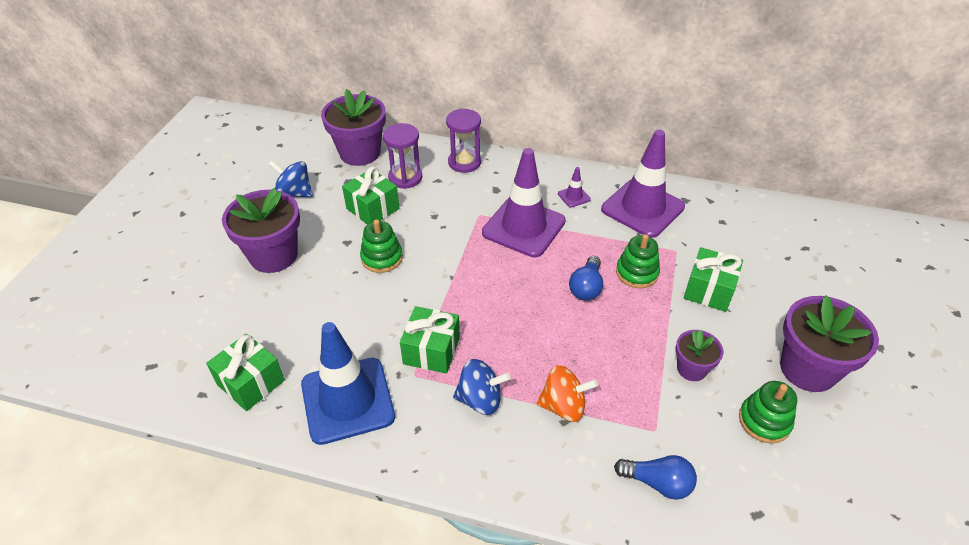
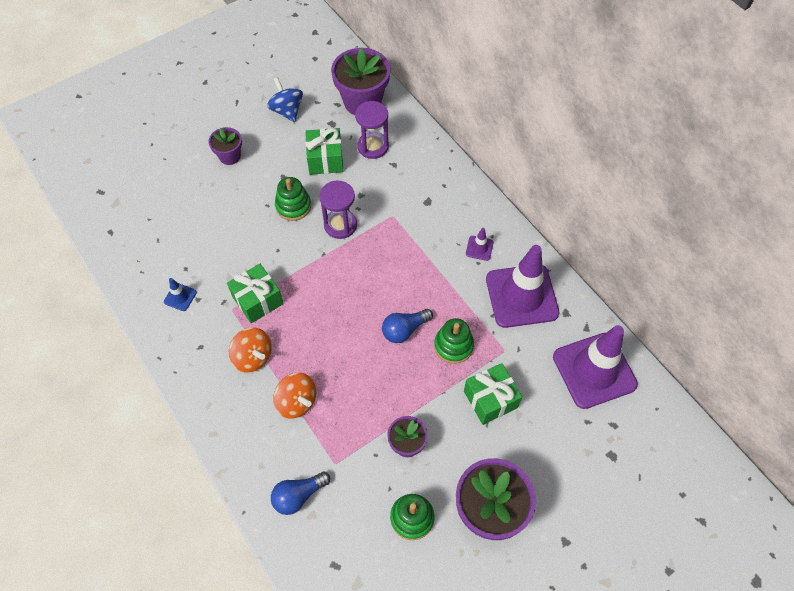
camera: 40 degrees right, 15 degrees up
(251, 382) = (140, 243): green gift -> none
(273, 255) = (230, 156): purple flower pot -> purple flower pot, size x0.54
(347, 400) = (180, 297): blue traffic cone -> blue traffic cone, size x0.40
(464, 162) = (429, 160): purple hourglass -> purple hourglass (340, 225)
(480, 399) = (253, 357): blue spinning top -> orange spinning top
(523, 227) = (413, 249): purple traffic cone -> purple traffic cone (594, 370)
(657, 483) = (298, 495): blue light bulb -> blue light bulb turned 90 degrees clockwise

